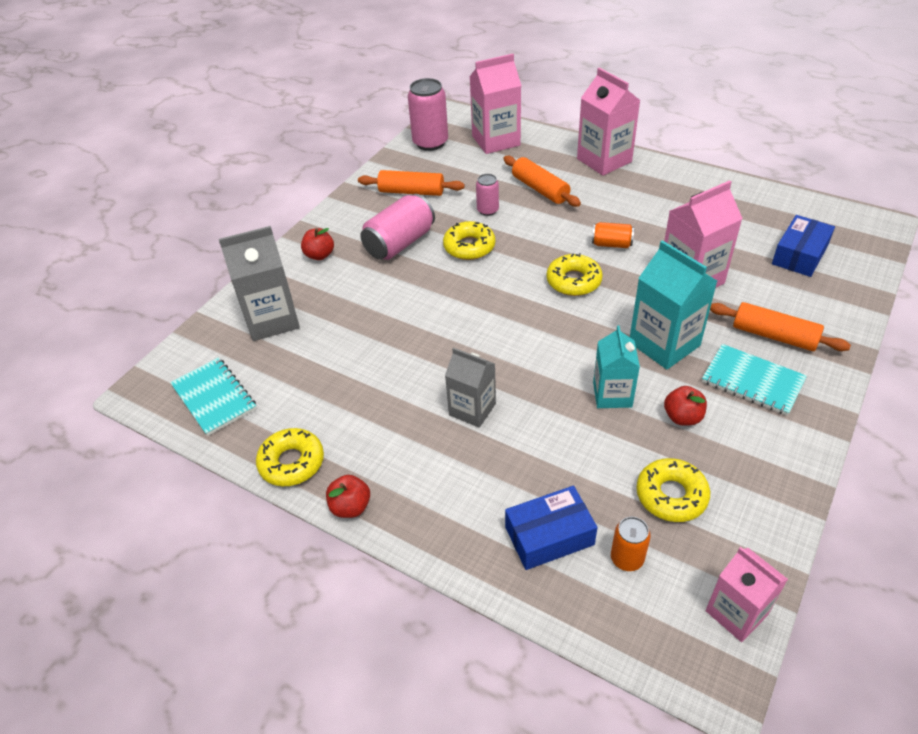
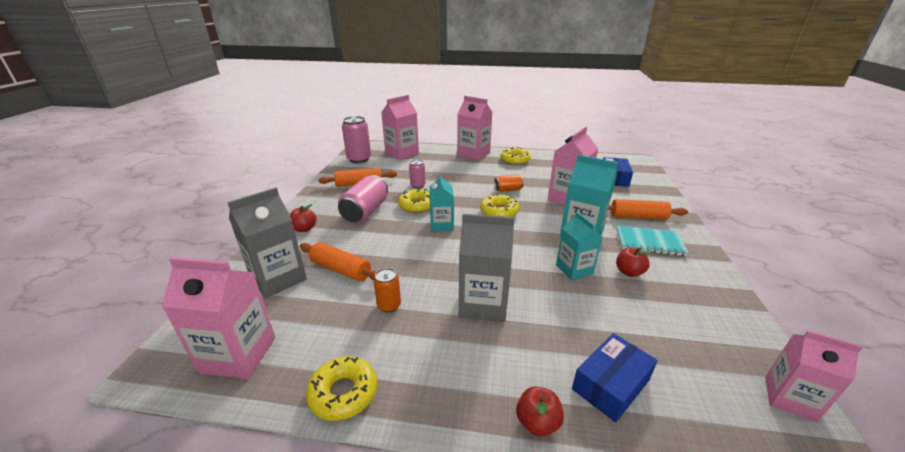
camera: 25 degrees left, 15 degrees down
(214, 397) = (238, 354): turquoise notebook -> pink carton
(350, 507) = (423, 418): red apple -> red apple (537, 422)
(472, 409) = (483, 304): grey carton -> grey carton, size x1.52
(484, 286) = (441, 225): none -> turquoise carton
(540, 189) = (445, 171): orange rolling pin -> orange rolling pin (341, 269)
(627, 558) = (680, 383): orange can -> orange can (389, 305)
(671, 495) = (667, 324): yellow donut -> yellow donut (515, 160)

